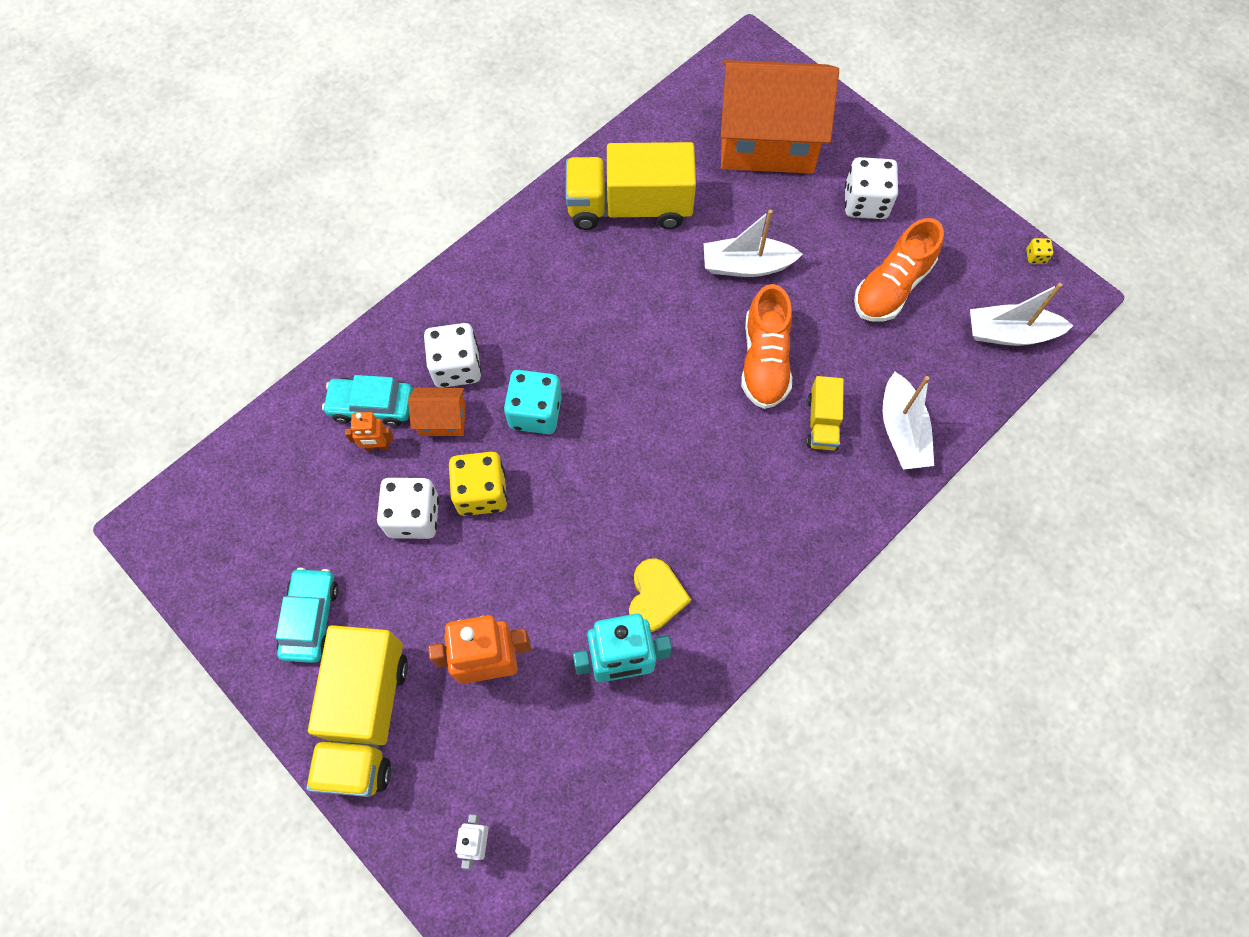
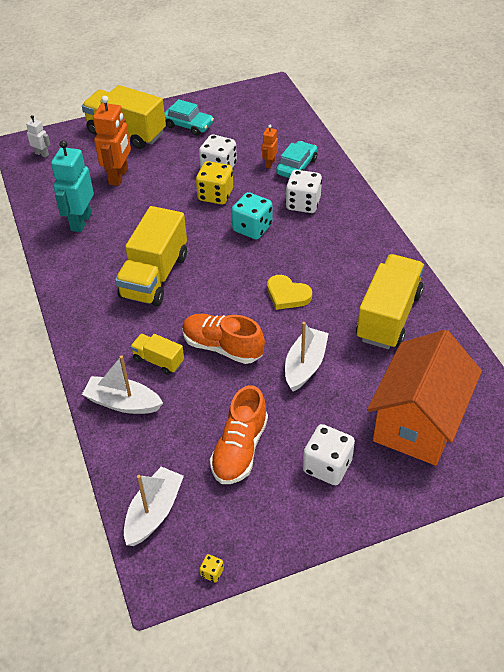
camera: 115 degrees right, 20 degrees down
(442, 420) = (271, 190): orange house -> none
(655, 597) = (106, 245): yellow heart -> yellow heart (287, 295)
(685, 497) = (154, 276): none -> yellow truck
(891, 286) = (240, 449): orange shoe -> orange shoe turned 135 degrees counterclockwise

